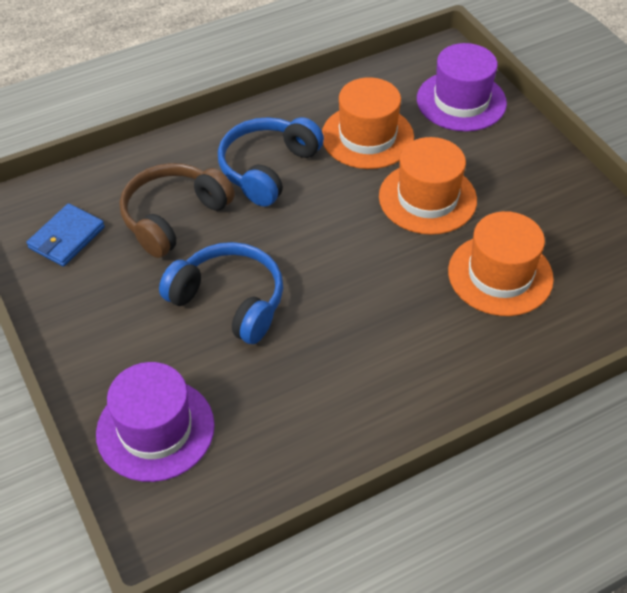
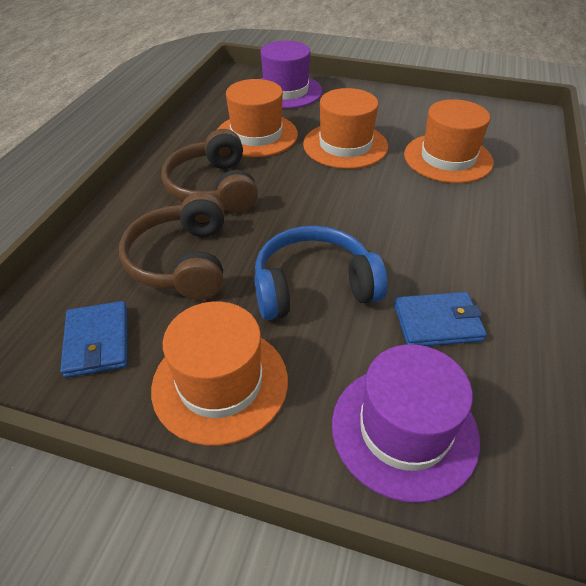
camera: 45 degrees left, 5 degrees down
(97, 317) = (220, 383): none -> orange hat
(267, 168) = (213, 188): blue headphones -> brown headphones
(271, 391) = (437, 322): none -> blue wallet

